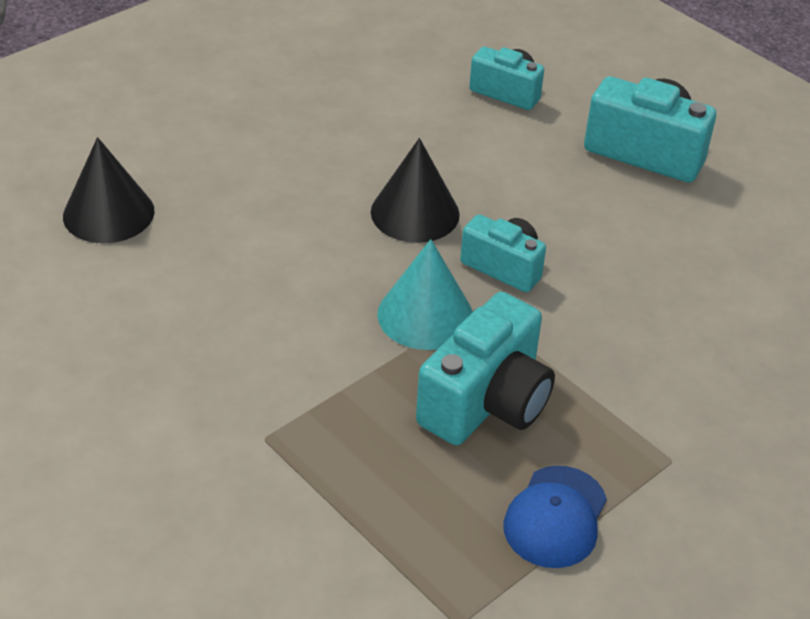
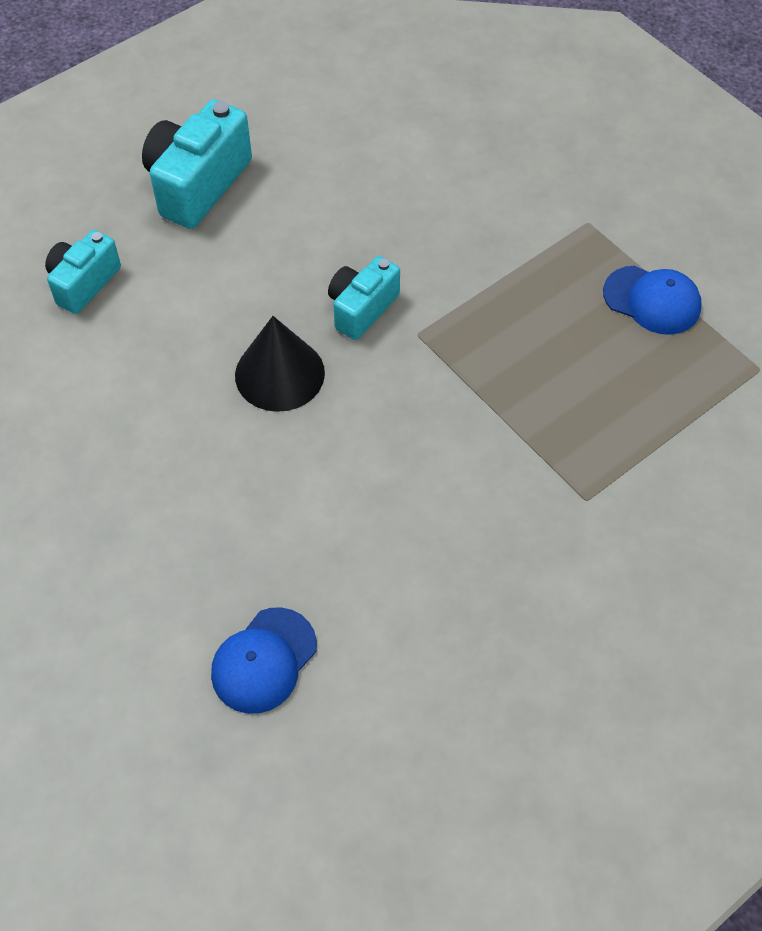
camera: 85 degrees left, 15 degrees up
(108, 213) = (264, 660): black cone -> blue cap
(425, 315) = (427, 372): turquoise cone -> none
(486, 402) = (533, 335): turquoise camera -> none

